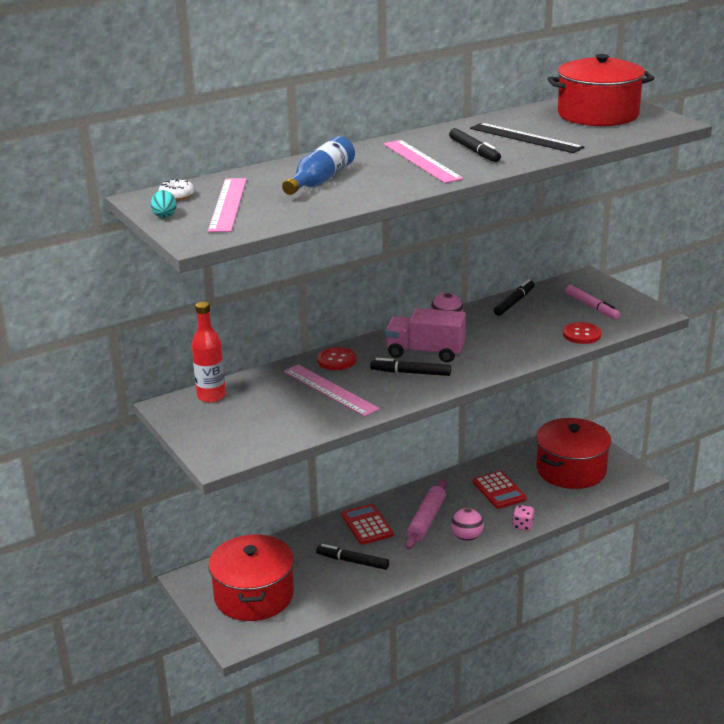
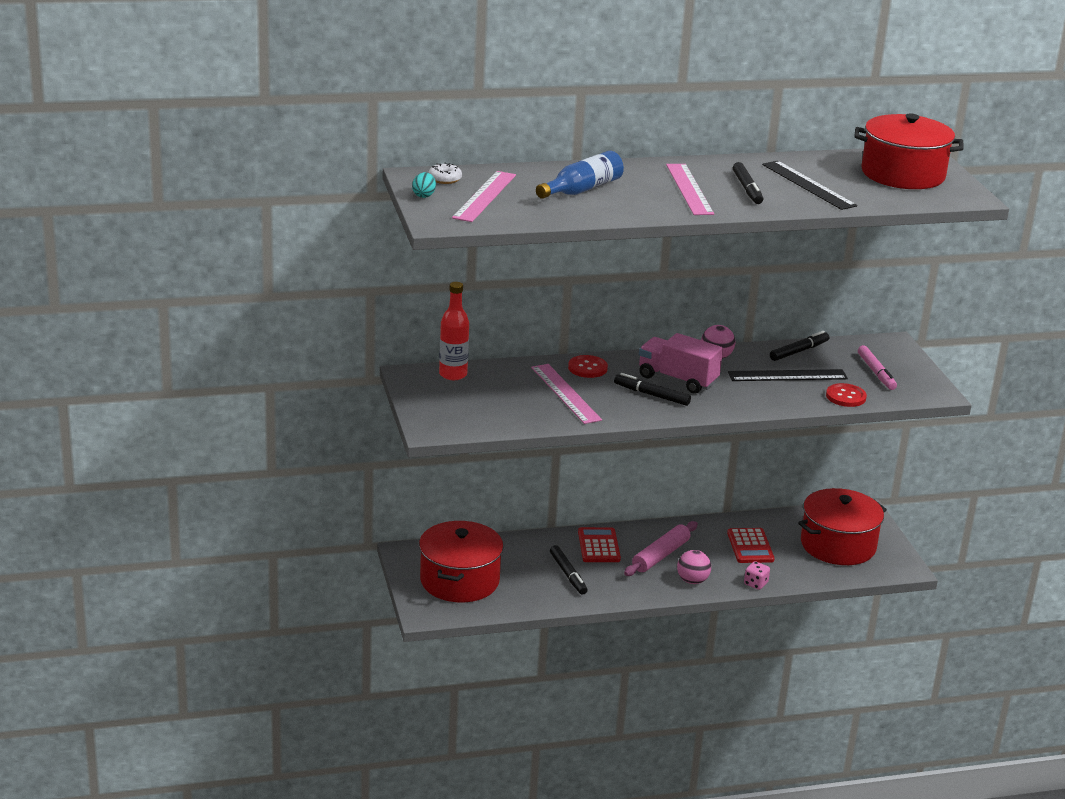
camera: 15 degrees right, 0 degrees up
(352, 561) = (568, 574): black marker -> black marker turned 150 degrees counterclockwise
(519, 326) = (787, 375): none -> black ruler

